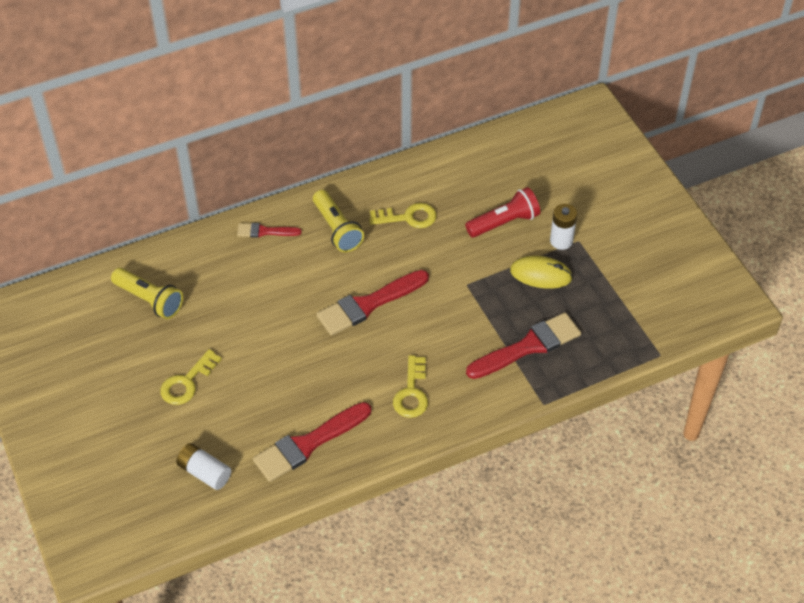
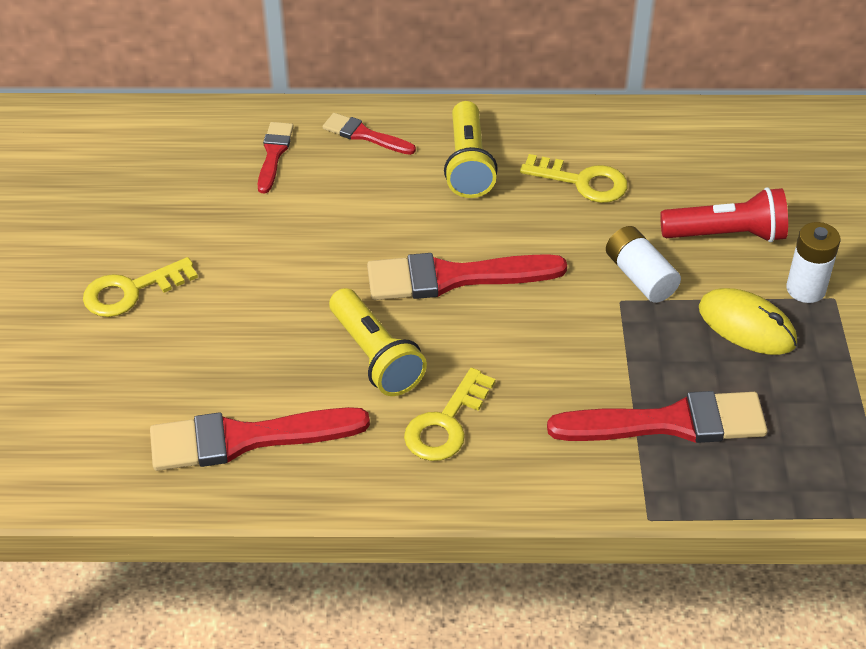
camera: 25 degrees right, 5 degrees down
(149, 300) = (152, 169): yellow flashlight -> yellow flashlight (375, 356)
(204, 472) = (73, 421): white battery -> white battery (640, 276)
(218, 263) = (274, 154): none -> red brush

